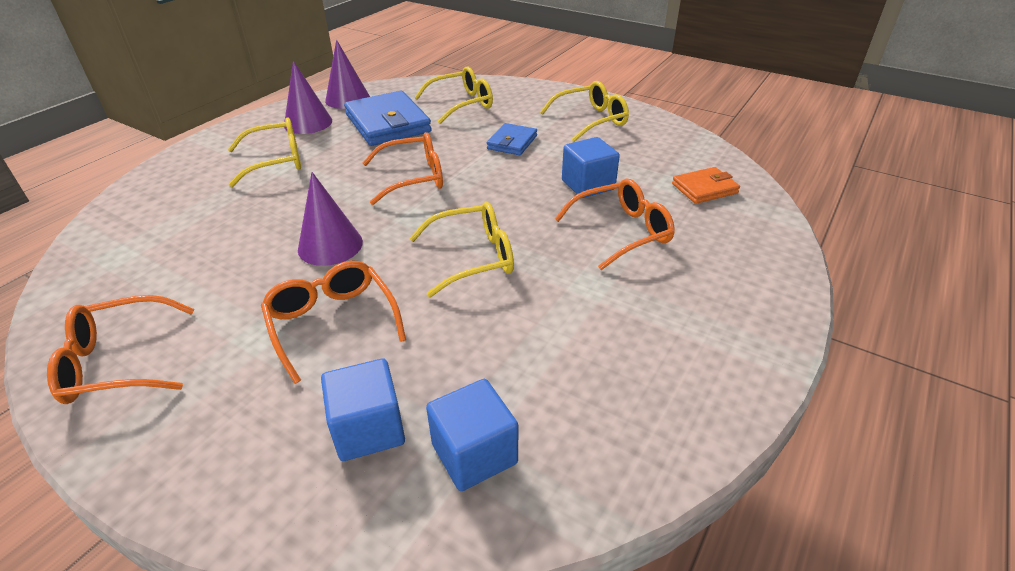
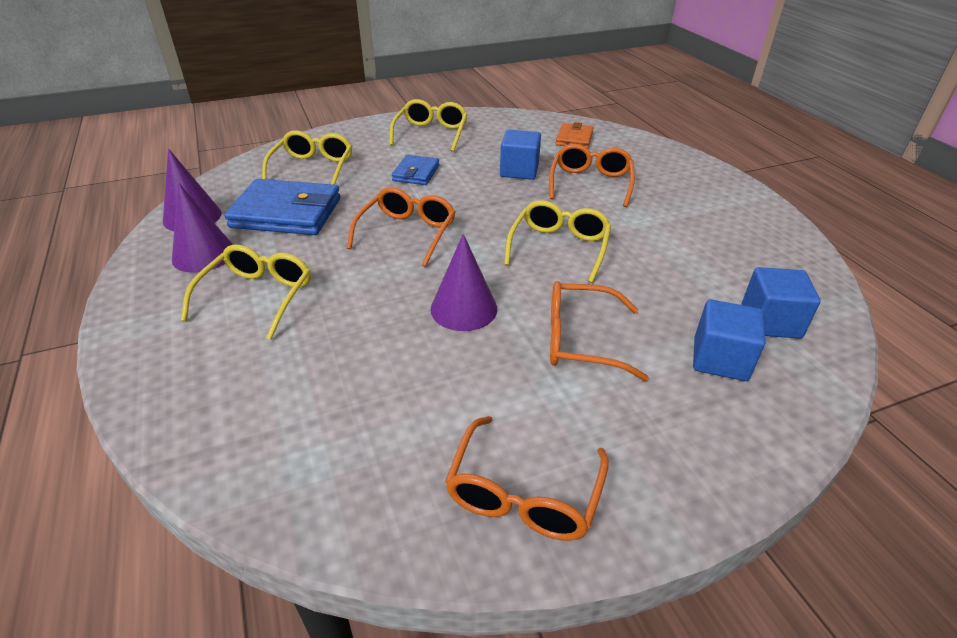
camera: 55 degrees left, 0 degrees up
(512, 142) = (416, 173): blue wallet -> blue wallet turned 45 degrees clockwise

